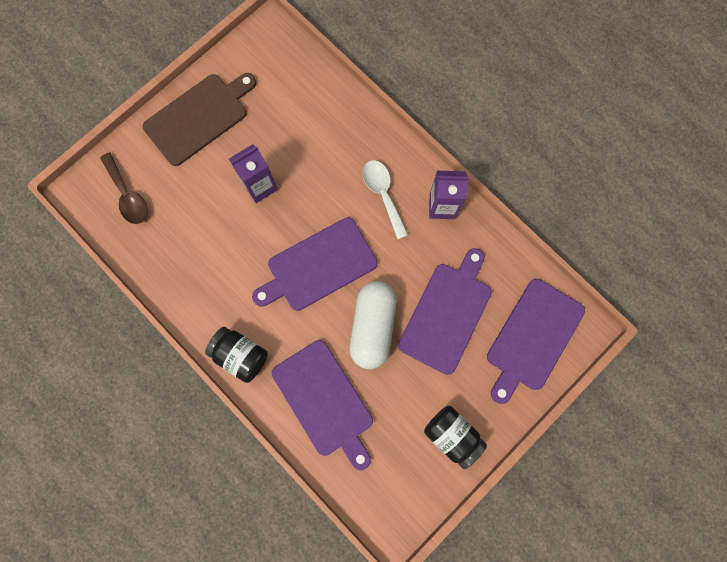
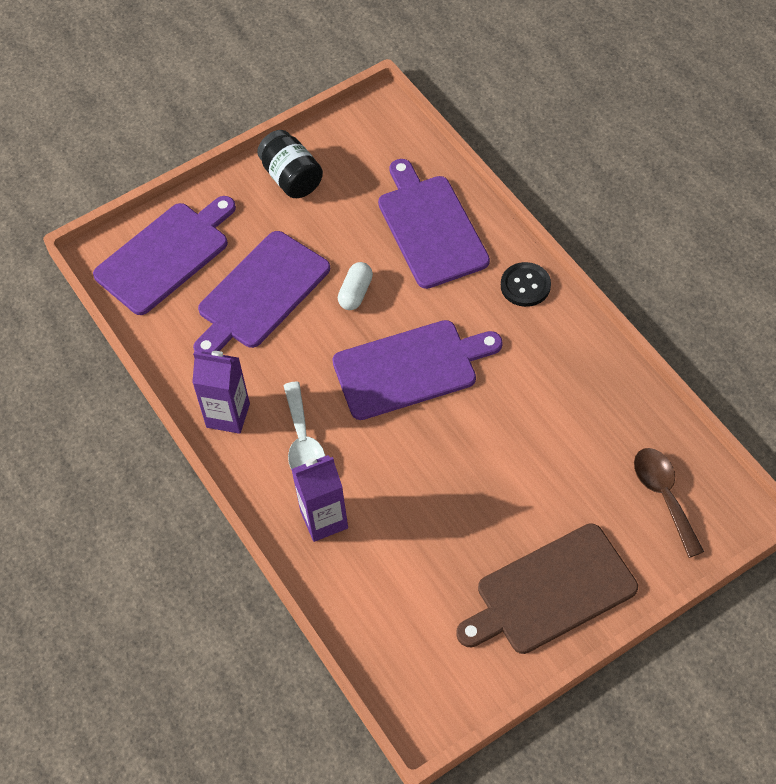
camera: 165 degrees left, 20 degrees down
(241, 355) = (525, 286): black jar -> black button
(260, 186) = (472, 479): purple carton -> purple carton (324, 519)
(372, 327) = (356, 293): white capsule -> white capsule, size x0.50

